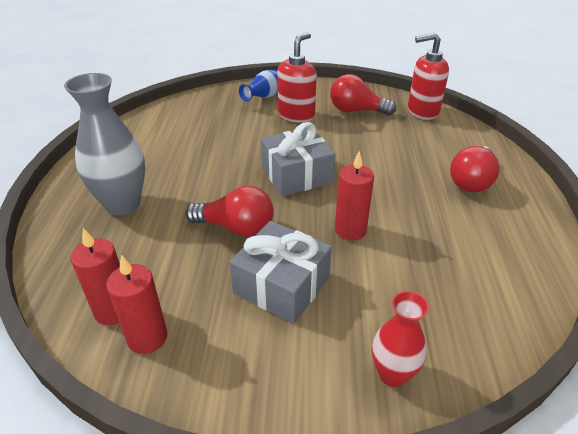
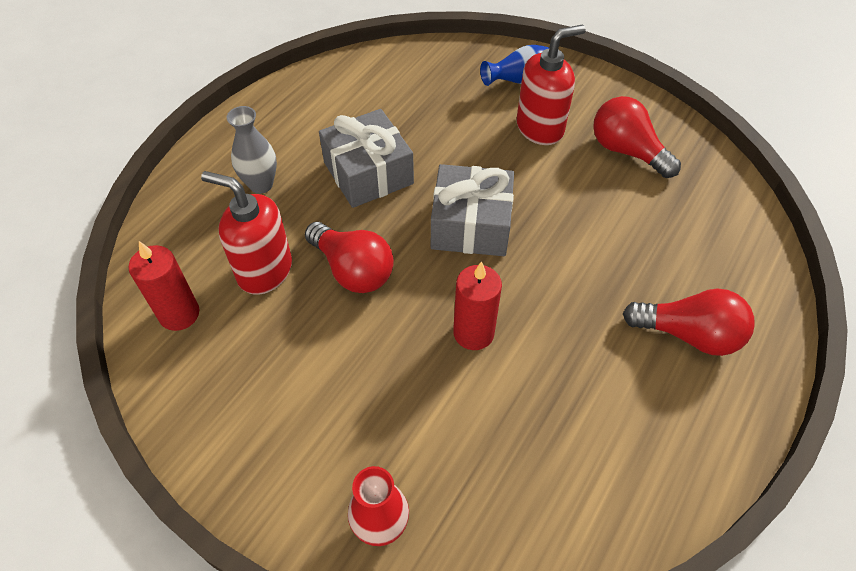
camera: 30 degrees right, 15 degrees up
(123, 204) = (261, 184): grey vase -> grey vase, size x0.59
(147, 338) = (190, 360): red candle -> none
(281, 285) = (348, 366): grey gift -> grey gift (368, 173)
(422, 111) = (722, 189): red soap dispenser -> red soap dispenser (264, 270)
(472, 181) = (688, 334): red light bulb -> red light bulb turned 135 degrees counterclockwise

